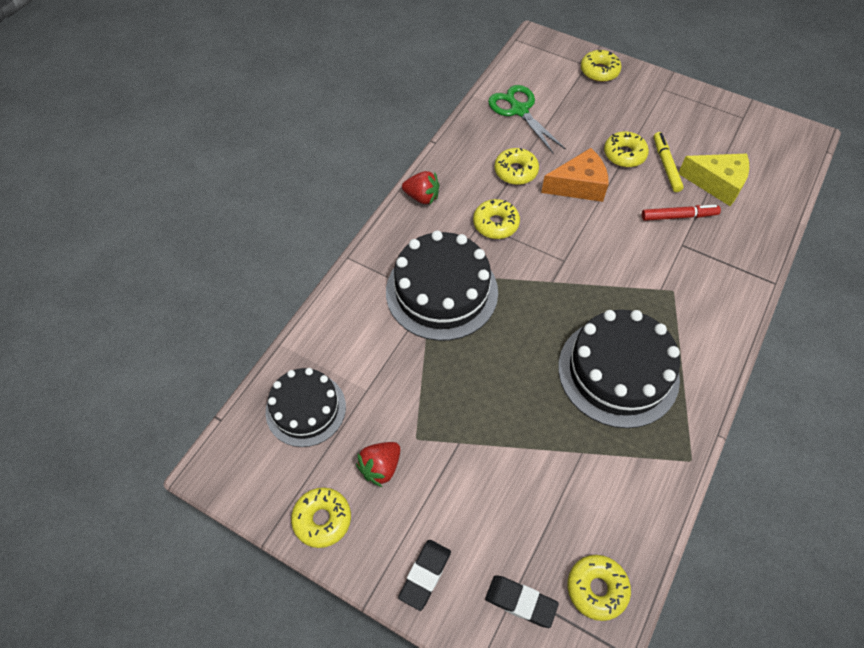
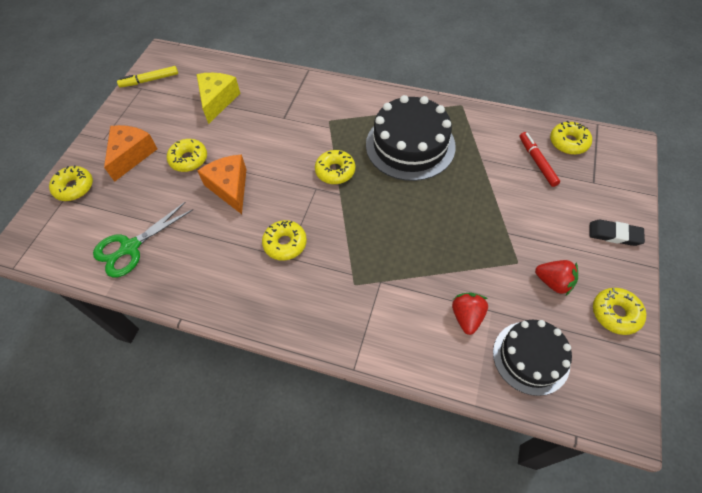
camera: 100 degrees left, 0 degrees up
(422, 197) = (261, 315): red strawberry -> red strawberry (466, 317)
(441, 291) = (372, 273): black cake -> none
(515, 171) = (217, 238): yellow donut -> yellow donut (335, 171)
(520, 602) = (599, 178): black eraser -> none
(637, 110) = (131, 155): none -> orange cheese
(666, 165) = (200, 131): yellow marker -> yellow marker (150, 80)
(678, 216) = (255, 121): red marker -> red marker (537, 162)

